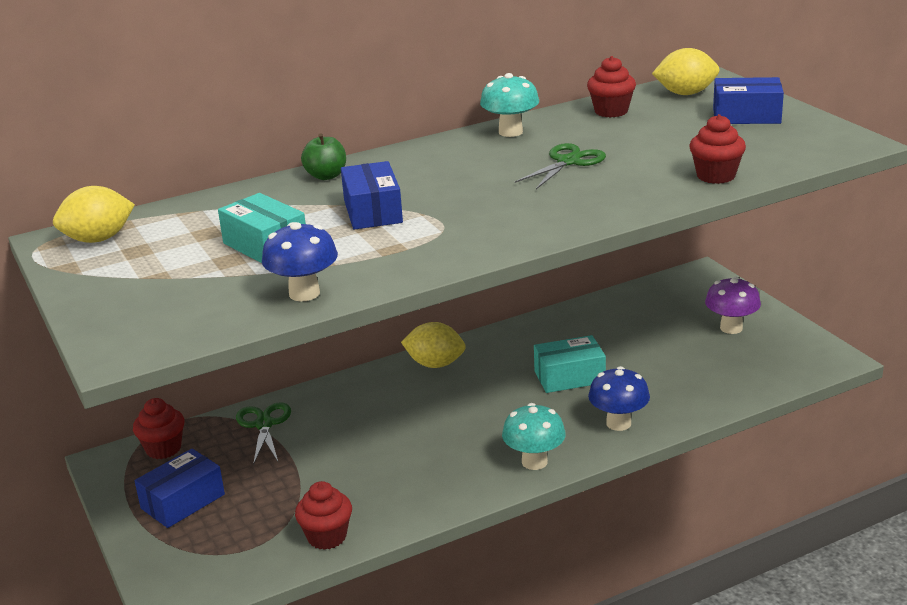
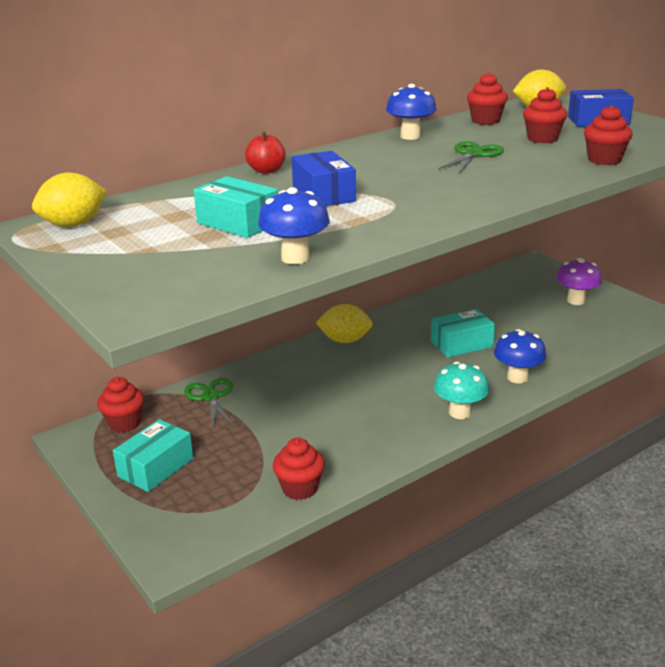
camera: 10 degrees left, 0 degrees up
(183, 501) = (155, 467): blue box -> turquoise box
(326, 176) = (266, 171): green apple -> red apple
(510, 132) = (410, 136): turquoise mushroom -> blue mushroom
(662, 141) = (542, 139): none -> red cupcake

